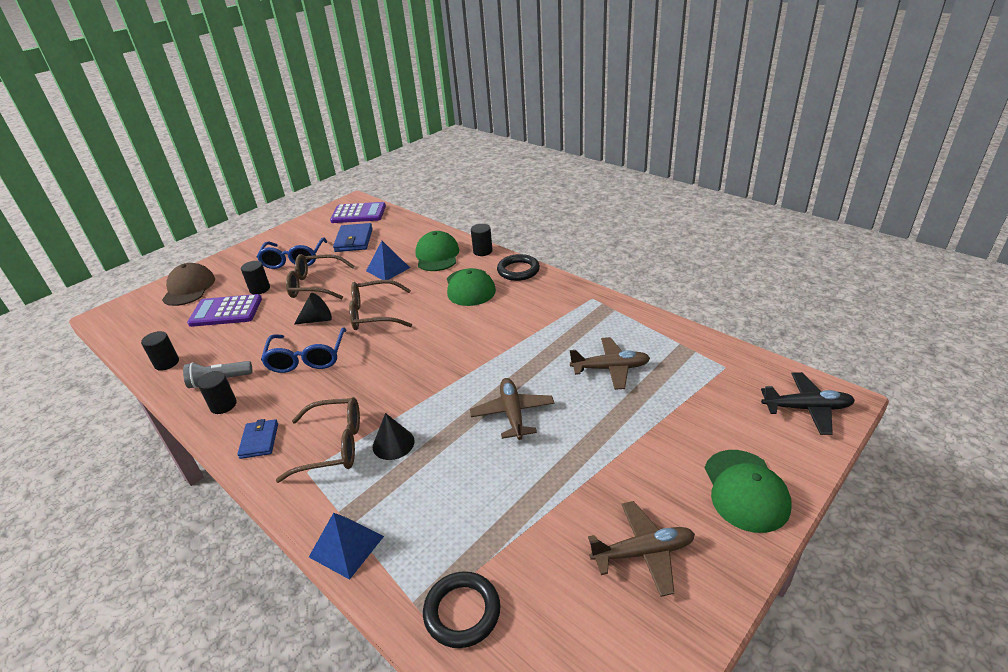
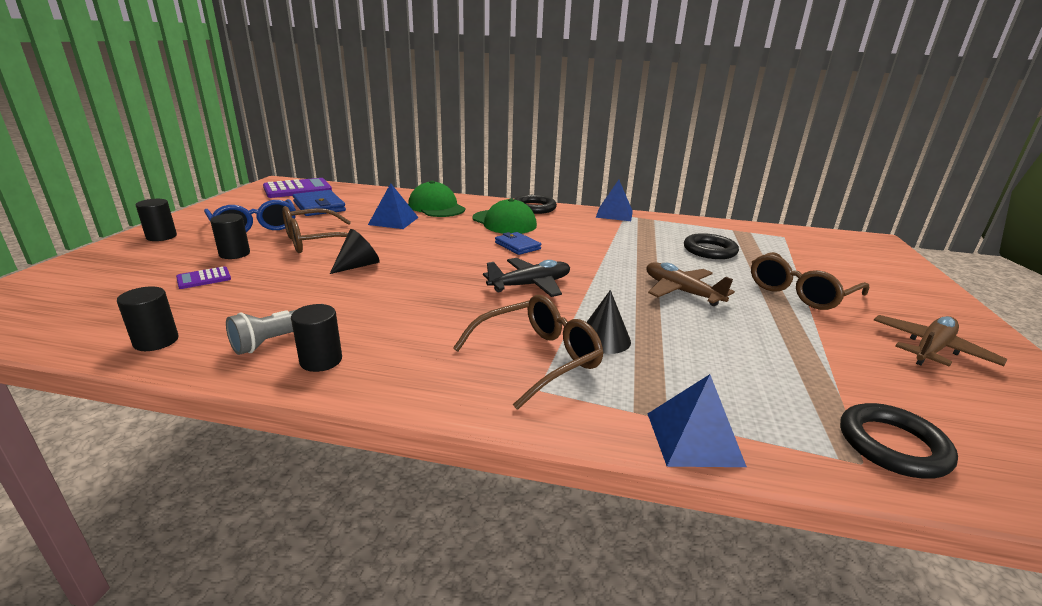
camera: 35 degrees left, 10 degrees down
(189, 288) = (106, 267): brown cap -> none
(226, 311) = (204, 278): purple calculator -> purple calculator, size x0.49
(259, 441) = (429, 379): blue wallet -> blue wallet (517, 246)
(307, 358) = (390, 296): blue glasses -> none
(375, 314) = (427, 252): brown glasses -> brown glasses (800, 292)
(482, 251) = (480, 200): black cylinder -> black cylinder (161, 236)
(584, 294) = (614, 214): none -> blue pyramid
(610, 368) = (709, 250): brown plane -> black ring
(745, 490) = (917, 295): green cap -> none
(807, 408) = (867, 247): black plane -> black plane (530, 285)

